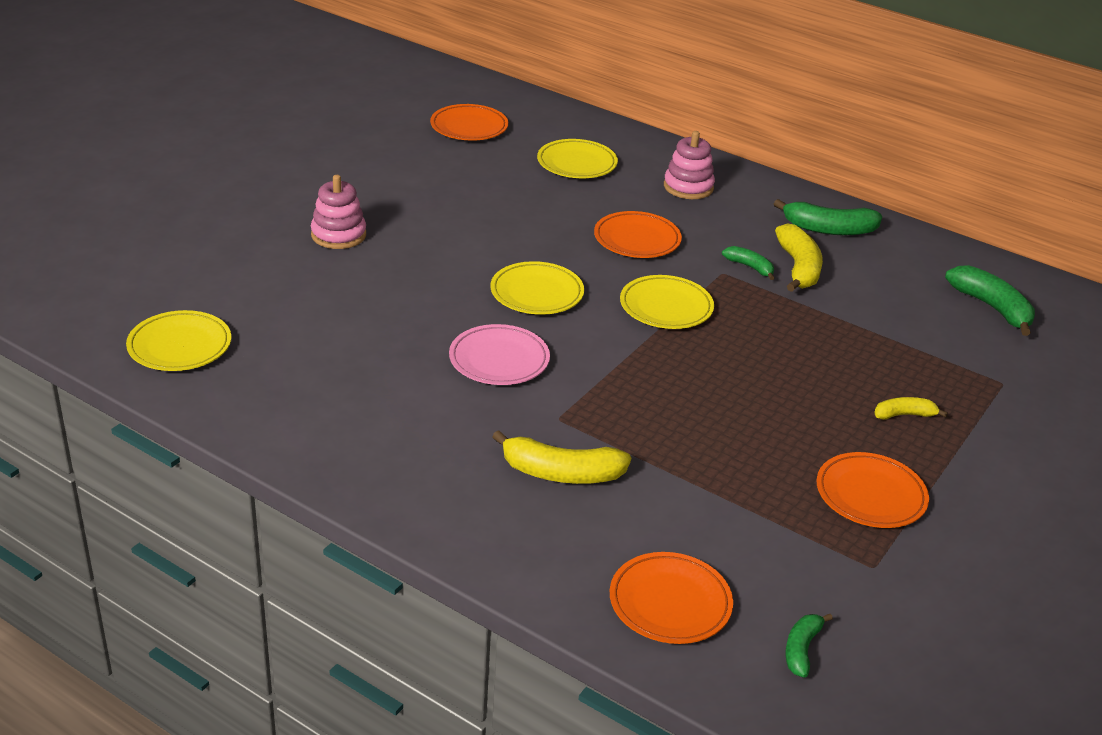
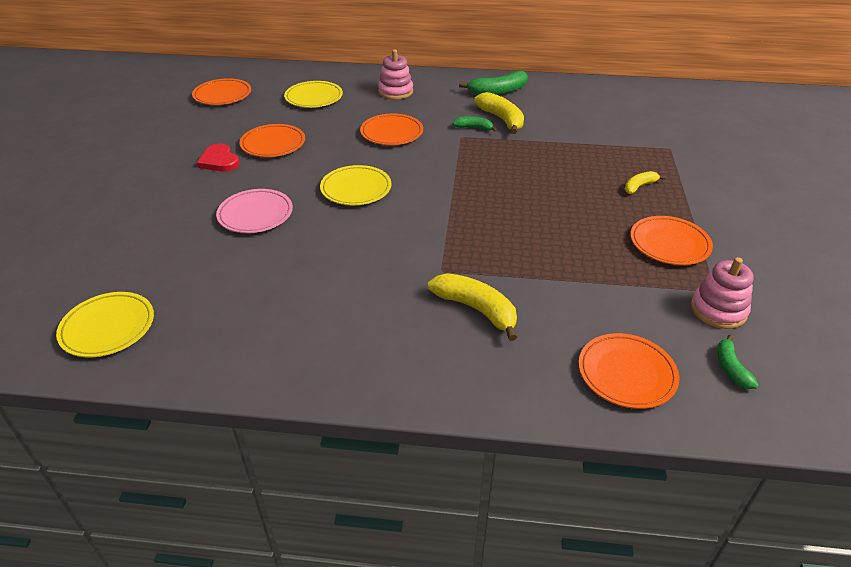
camera: 25 degrees left, 5 degrees up
(338, 235) = (181, 196): pink stacking toy -> pink stacking toy (718, 310)
(407, 208) = (219, 161): none -> red heart
(482, 207) = (273, 144): none -> orange plate
(499, 360) = (368, 244): pink plate -> pink plate (255, 214)
(561, 473) = (476, 309): yellow banana -> yellow banana turned 120 degrees counterclockwise
(666, 307) = (446, 169): yellow plate -> none
(992, 308) = (623, 108): green banana -> none

